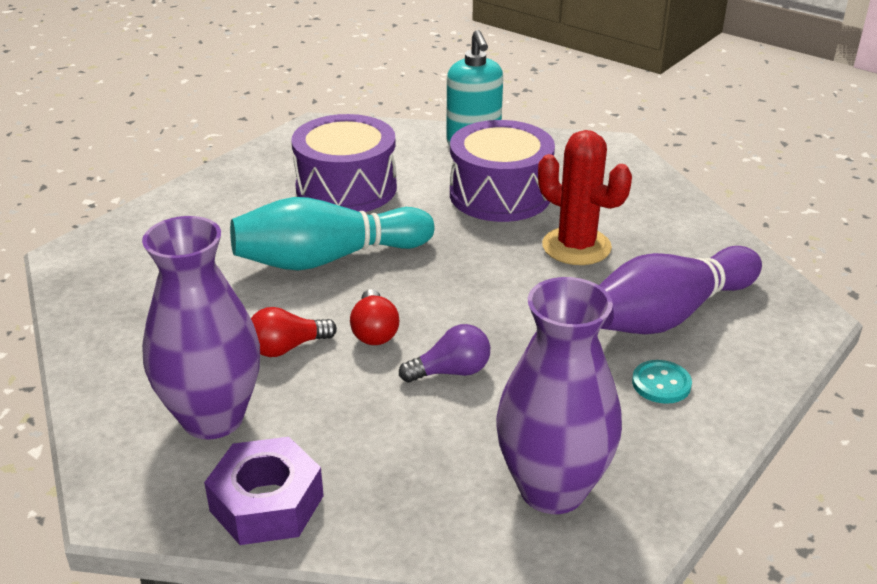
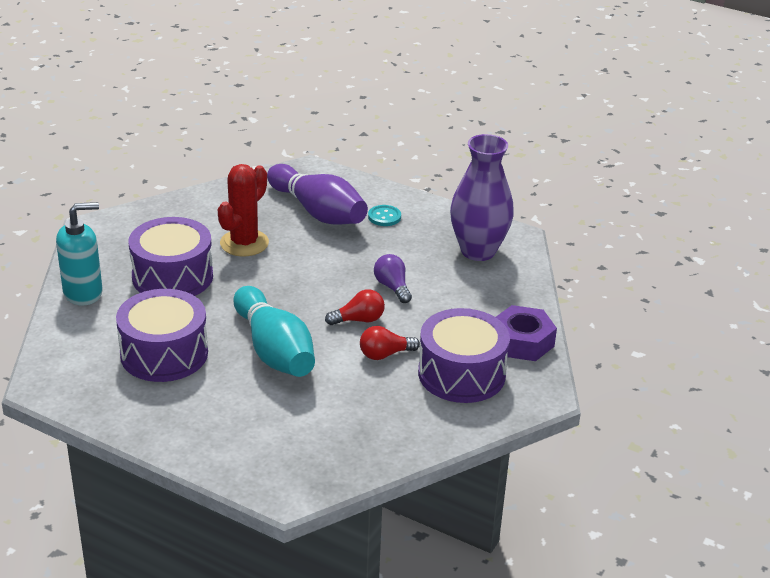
camera: 100 degrees left, 0 degrees up
(213, 418) = (461, 374): purple vase -> purple drum
(287, 348) = (385, 354): red light bulb -> red light bulb turned 105 degrees clockwise

